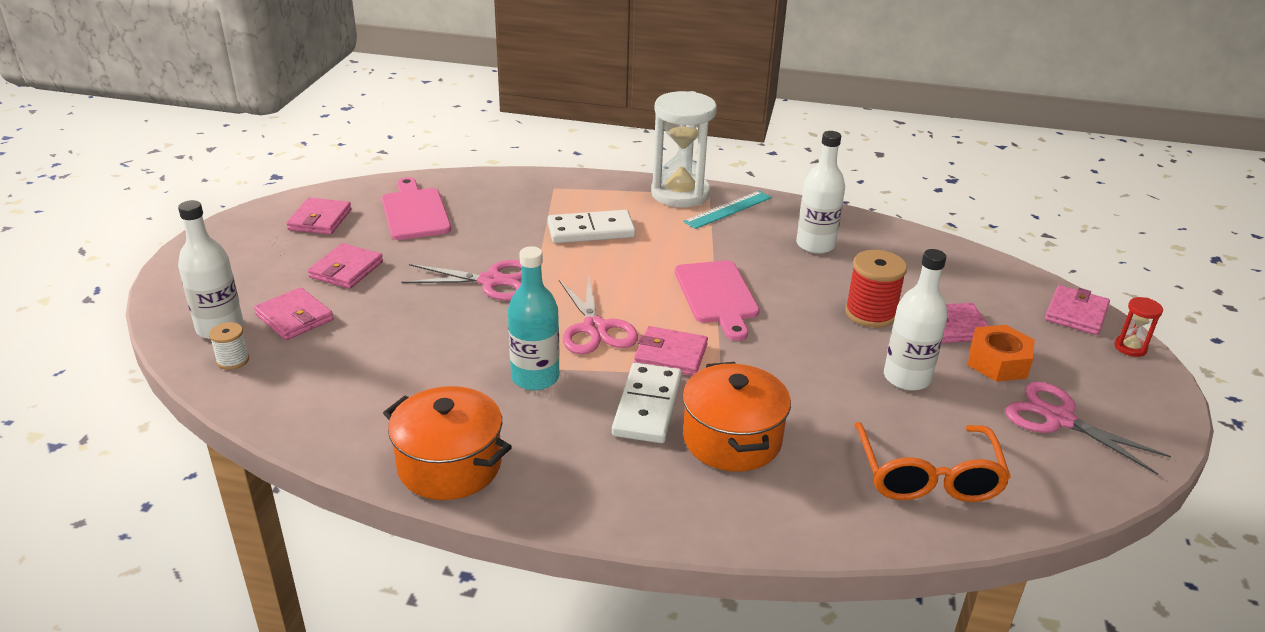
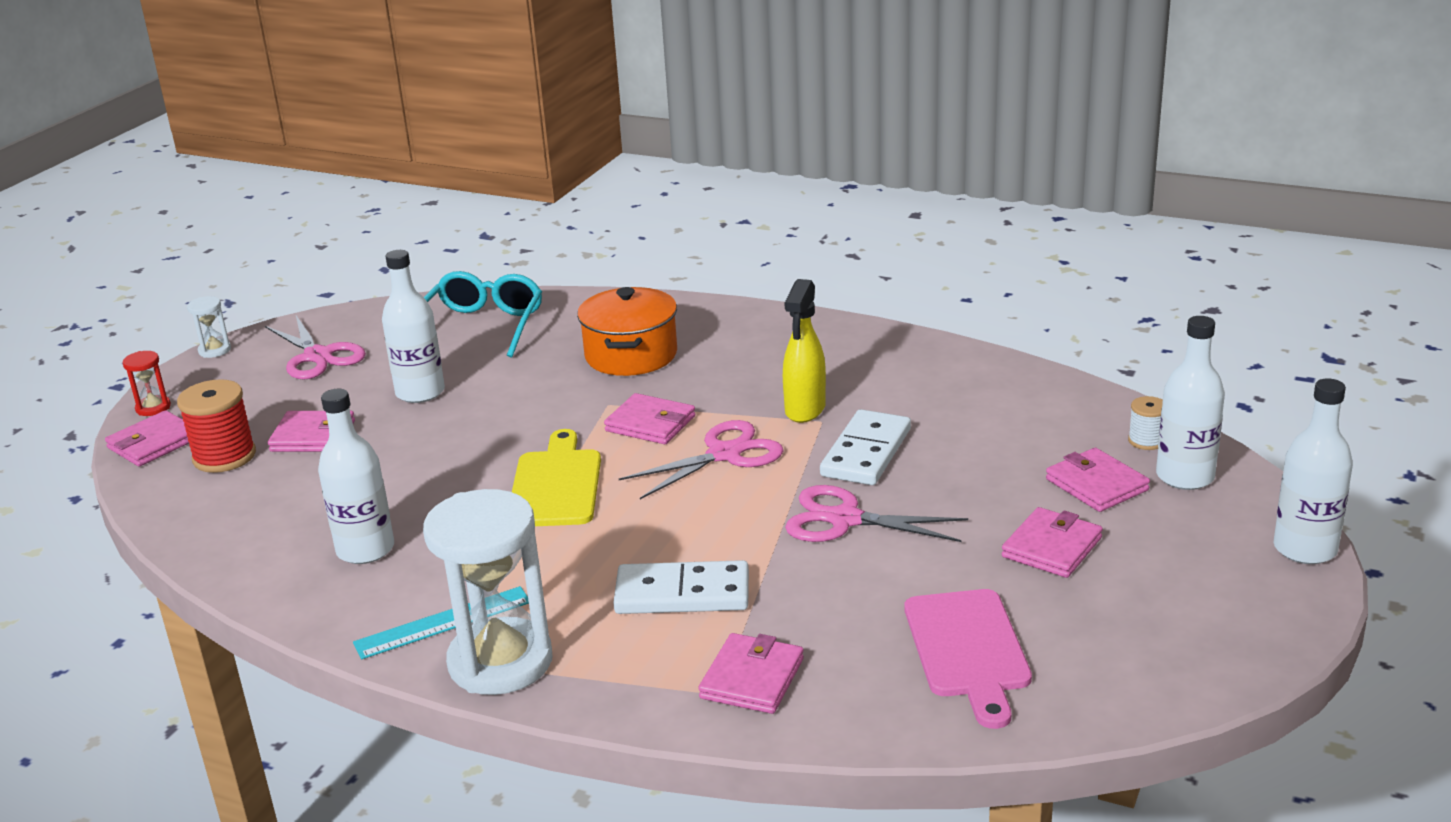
camera: 165 degrees left, 5 degrees down
(169, 277) = (1305, 549): none -> white bottle
(320, 220) = (1127, 642): pink wallet -> pink wallet (752, 678)
(449, 465) = (893, 349): orange pot -> none
(535, 377) = (805, 410): turquoise bottle -> yellow spray bottle
(595, 328) = (724, 454): pink scissors -> pink scissors turned 60 degrees clockwise
(647, 406) = (697, 381): white domino -> white domino (866, 452)
(717, 296) = (556, 485): pink cutting board -> yellow cutting board
(870, 313) = (389, 455): red spool -> red spool (224, 457)
(928, 476) = (482, 326): orange glasses -> turquoise glasses
(998, 362) = (310, 401): orange nut -> none
(1177, 421) = (214, 350): none -> white hourglass

